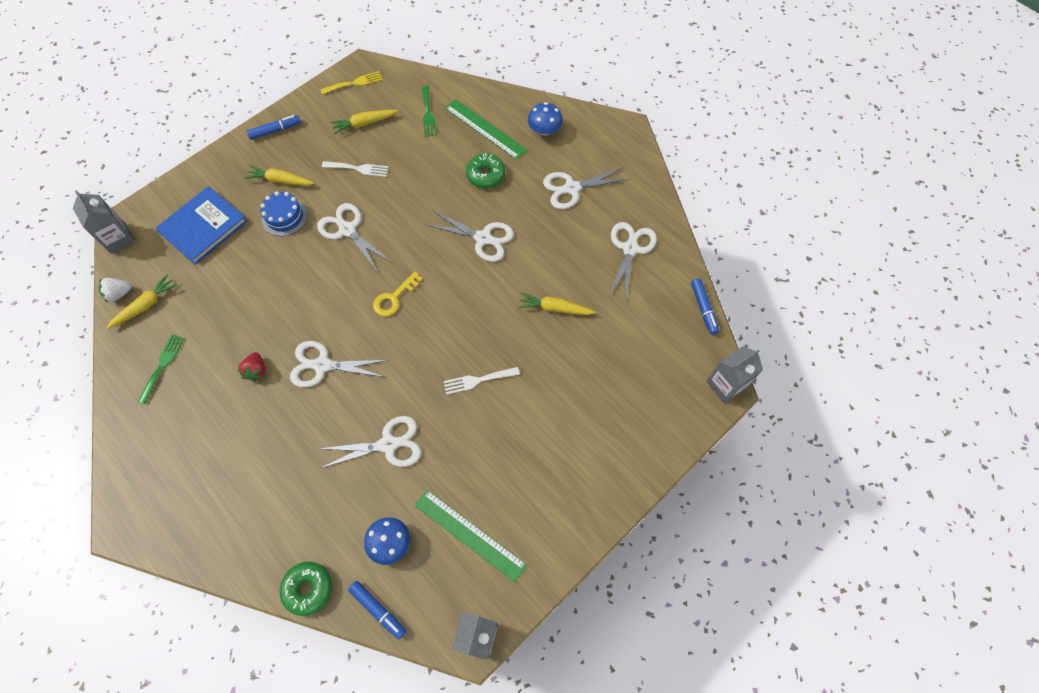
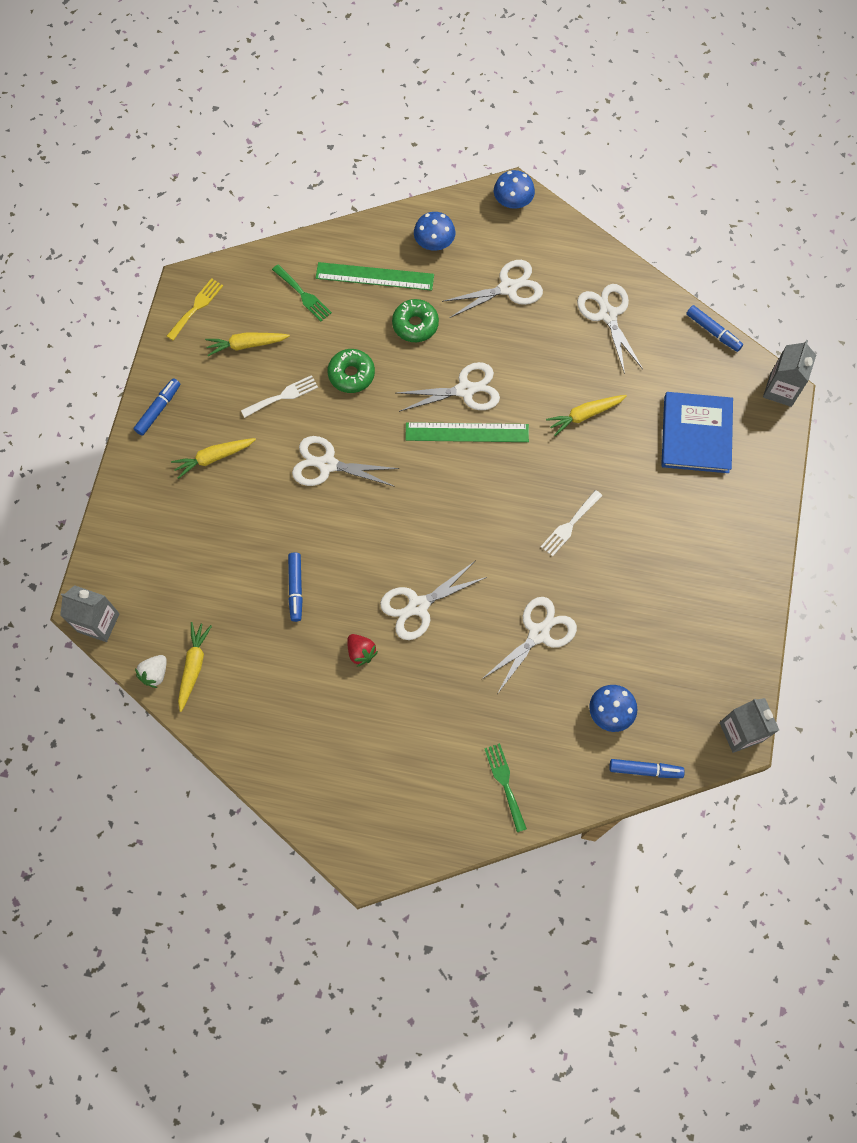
camera: 35 degrees left, 5 degrees up
(162, 365) = (265, 708): green fork -> green fork (505, 783)
(203, 227) = (178, 554): blue book -> blue book (696, 434)
(254, 298) = (295, 588): none -> blue marker
(284, 217) = (252, 492): blue cake -> none
(308, 589) = (573, 796): green donut -> green donut (351, 374)
(364, 123) = (246, 345): yellow carrot -> yellow carrot turned 45 degrees clockwise
(394, 298) = (430, 501): yellow key -> none
(469, 535) = (669, 659): green ruler -> green ruler (467, 432)
(571, 188) = (508, 288): white scissors -> white scissors turned 150 degrees counterclockwise
(623, 134) = (513, 201): none -> blue mushroom

